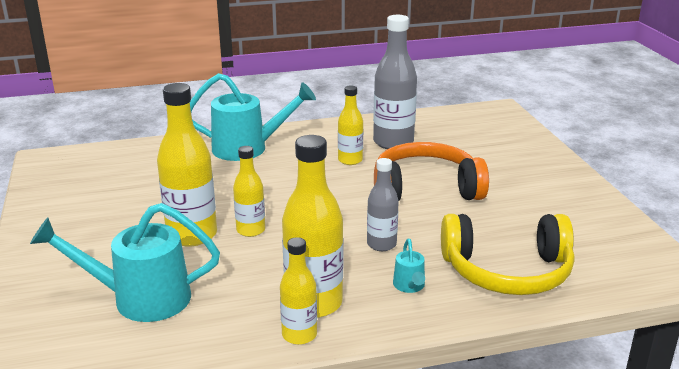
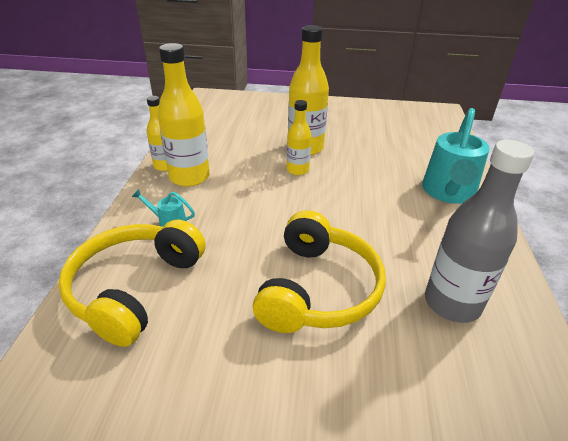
camera: 110 degrees right, 10 degrees up
(140, 298) = (246, 126): turquoise watering can -> none
(350, 160) = (407, 251): yellow bottle -> none
(381, 244) = (235, 225): grey bottle -> none
(425, 189) = (318, 289): orange headphones -> yellow headphones

